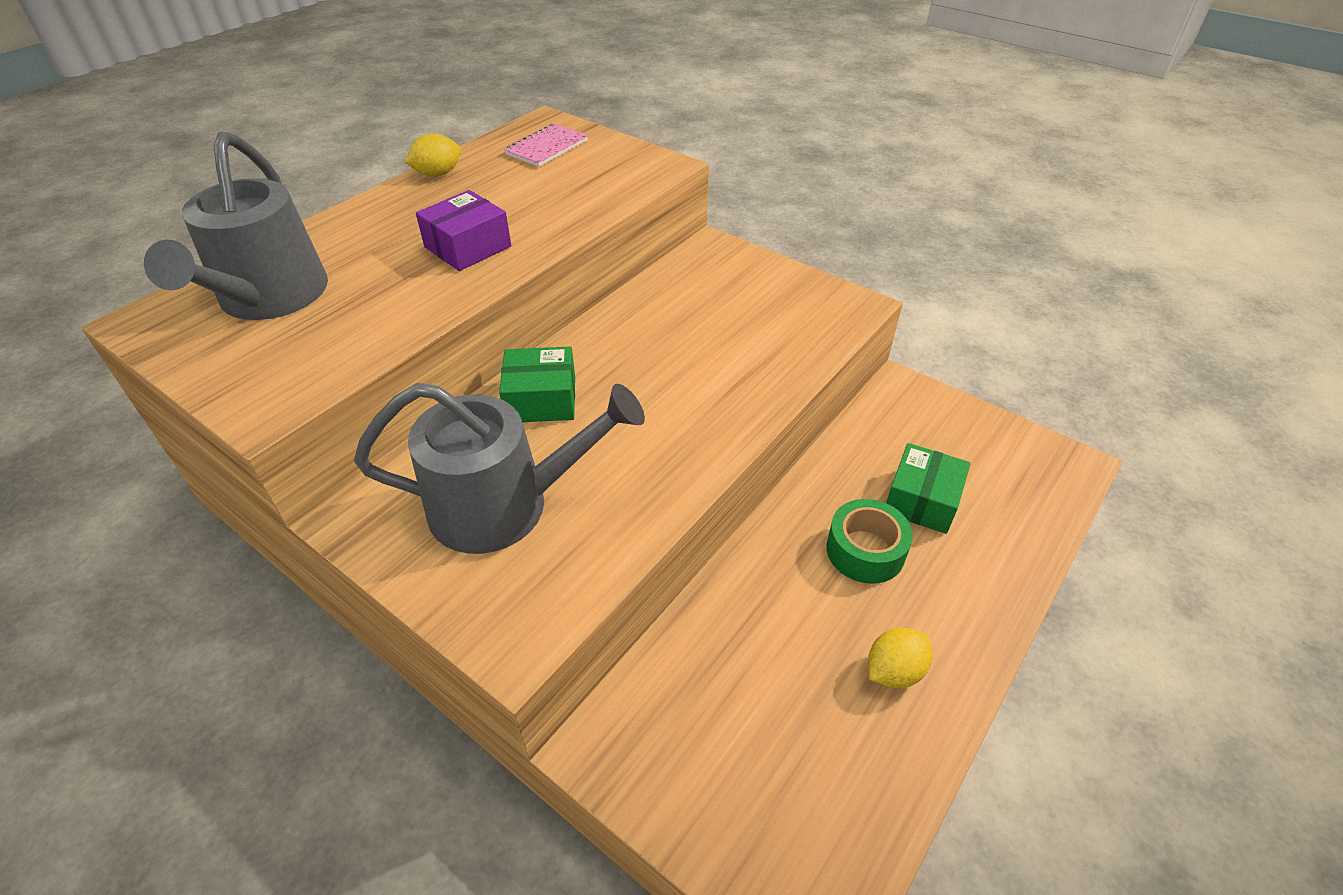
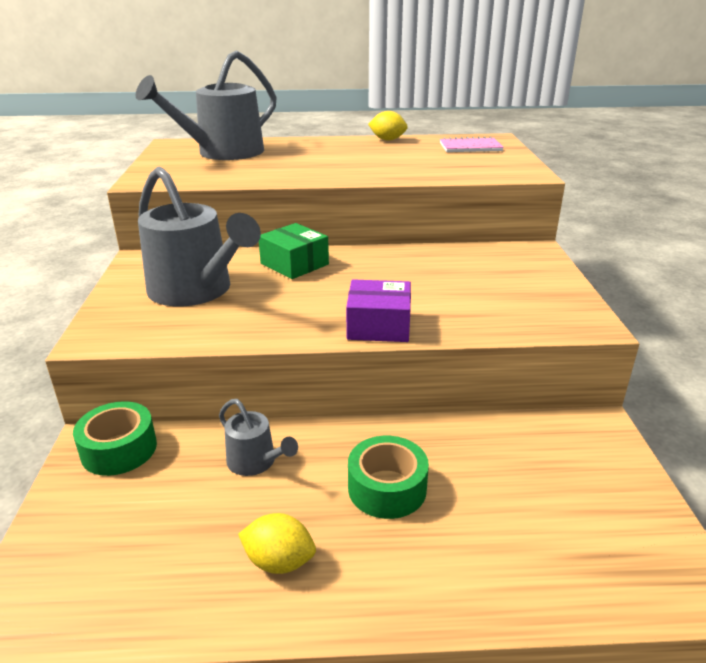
camera: 50 degrees right, 15 degrees down
(468, 247) = (338, 166): purple box -> purple box (378, 326)
(632, 725) = (119, 449): none -> green tape
(755, 620) = (255, 462): none -> grey watering can
(922, 500) = (486, 497): green box -> none

